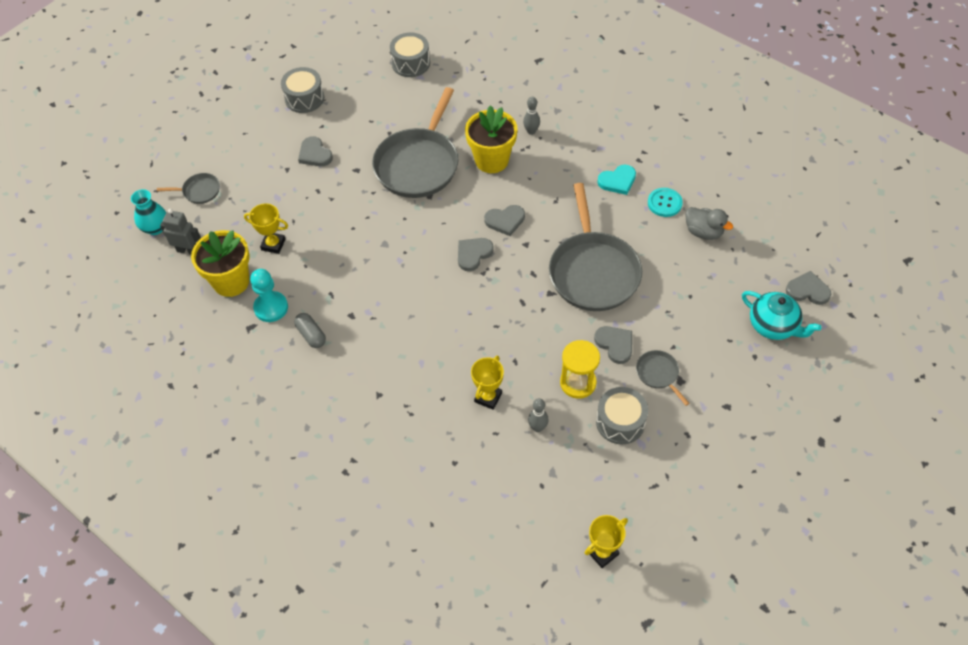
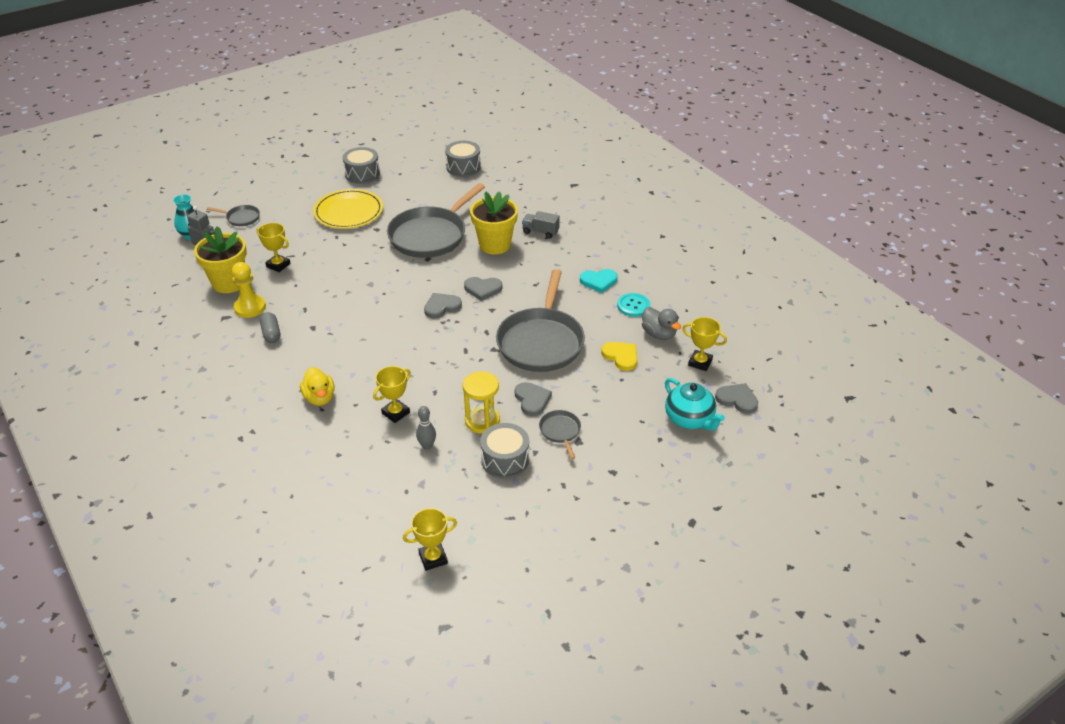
camera: 15 degrees right, 15 degrees down
(271, 307) = (250, 307): turquoise pawn -> yellow pawn
(315, 154) = (348, 212): grey heart -> yellow plate
(402, 401) = (319, 398): none -> yellow duck
(531, 131) = (540, 232): grey bowling pin -> grey truck
(678, 269) = (621, 356): none -> yellow heart
(756, 256) = (700, 362): none -> yellow trophy

